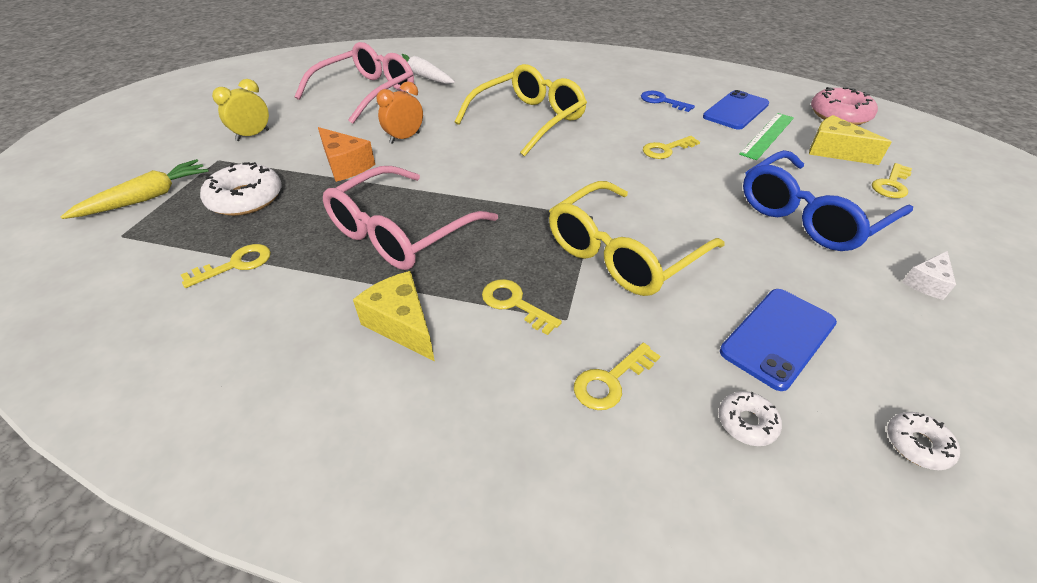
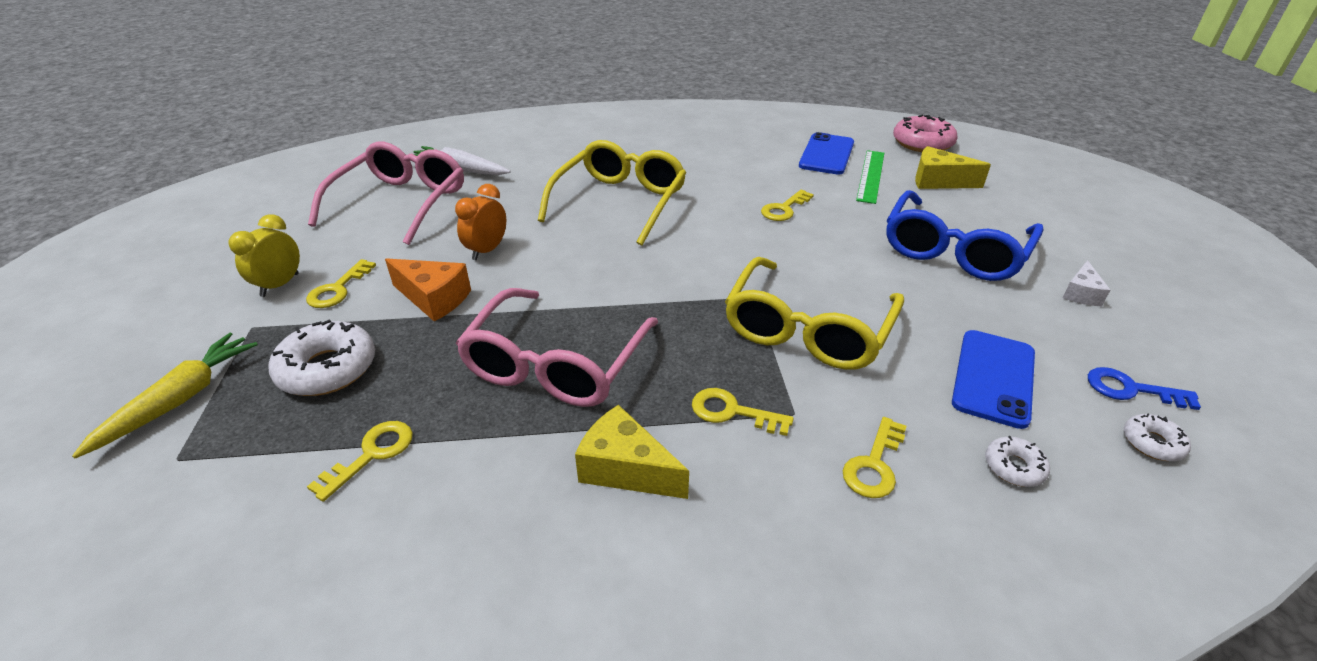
camera: 20 degrees left, 5 degrees down
(662, 101) = (749, 156): blue key -> blue key (1131, 389)
(891, 184) = (1003, 205): yellow key -> yellow key (338, 289)

